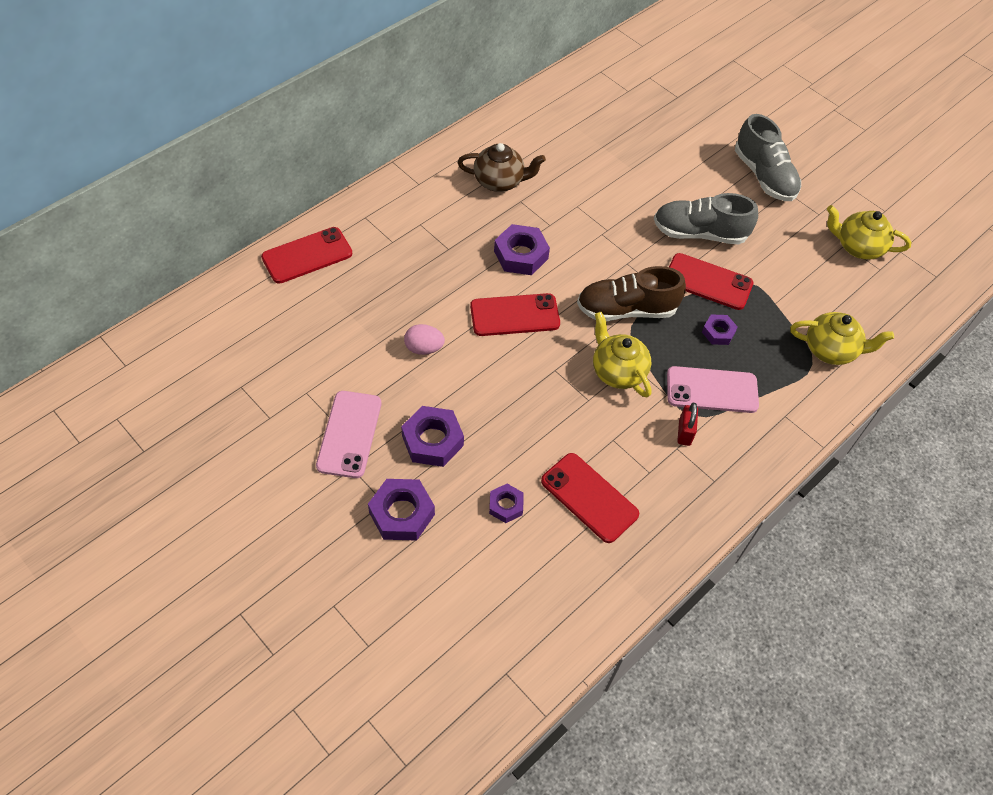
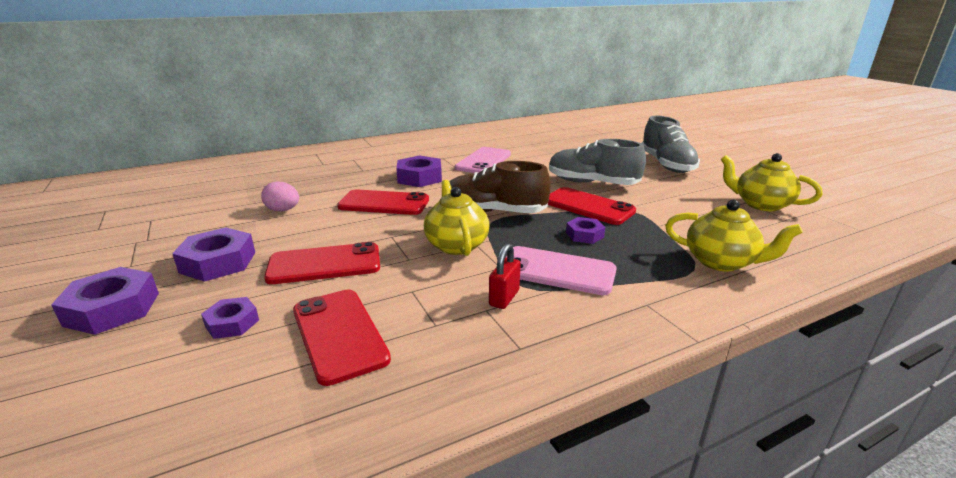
camera: 20 degrees right, 30 degrees down
(307, 255) = (252, 163): red phone -> red phone (324, 264)
(349, 434) = (148, 247): pink phone -> pink phone (483, 161)
(500, 181) = (434, 149): brown teapot -> none

